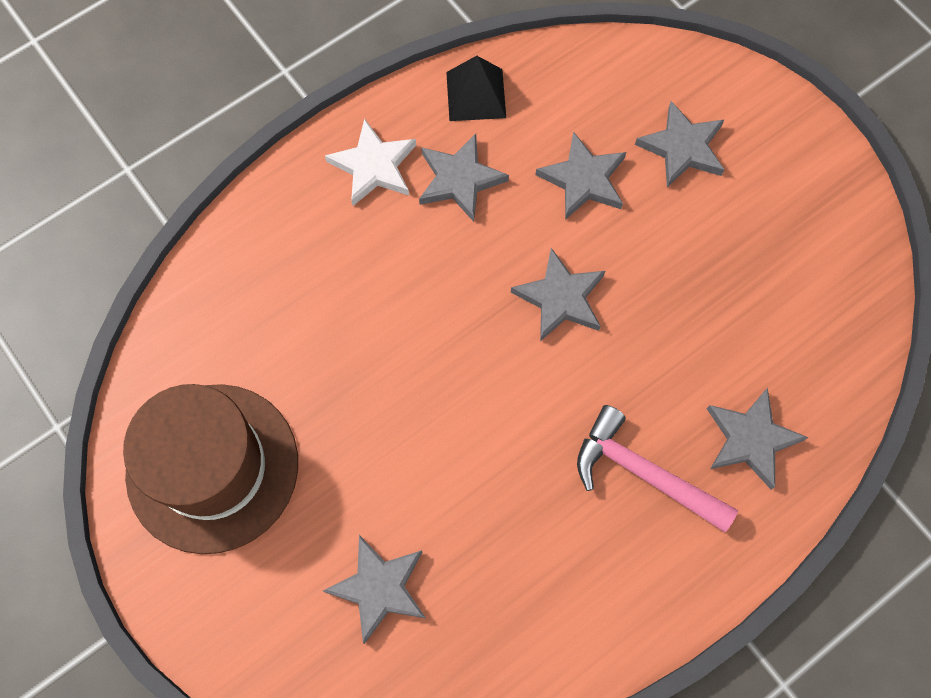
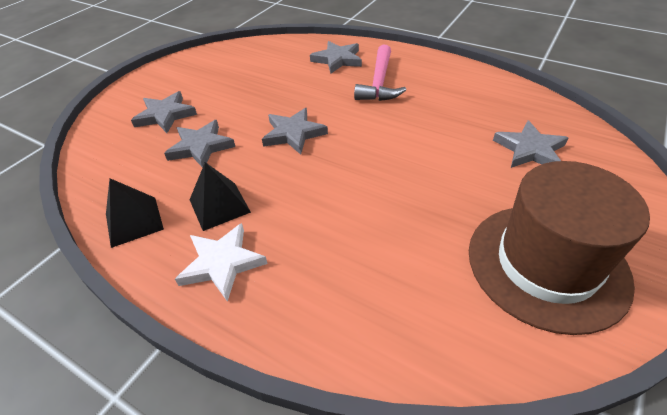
camera: 110 degrees left, 25 degrees down
(459, 179) = (219, 205): grey star -> black pyramid

